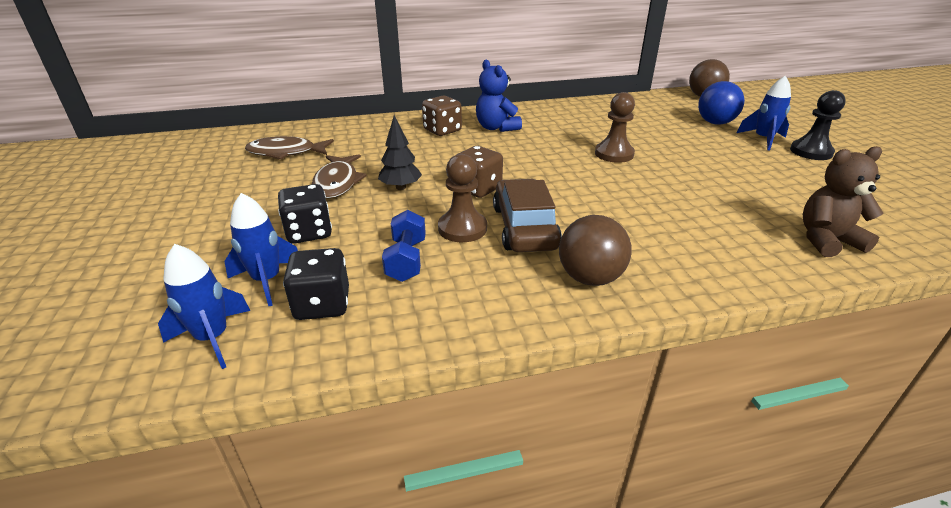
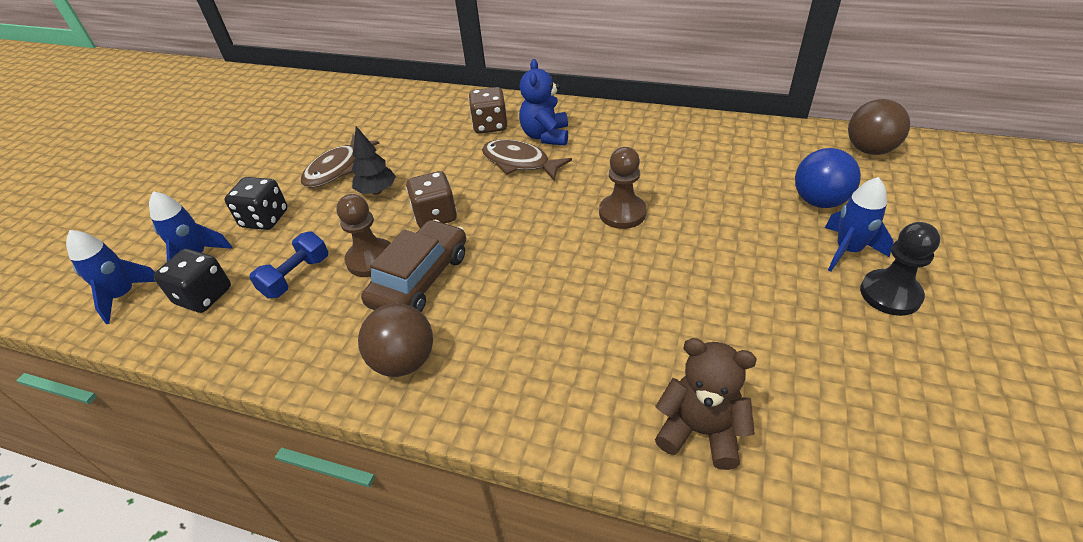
camera: 35 degrees right, 10 degrees up
(285, 153) = (336, 119): brown fish -> brown fish (519, 162)

